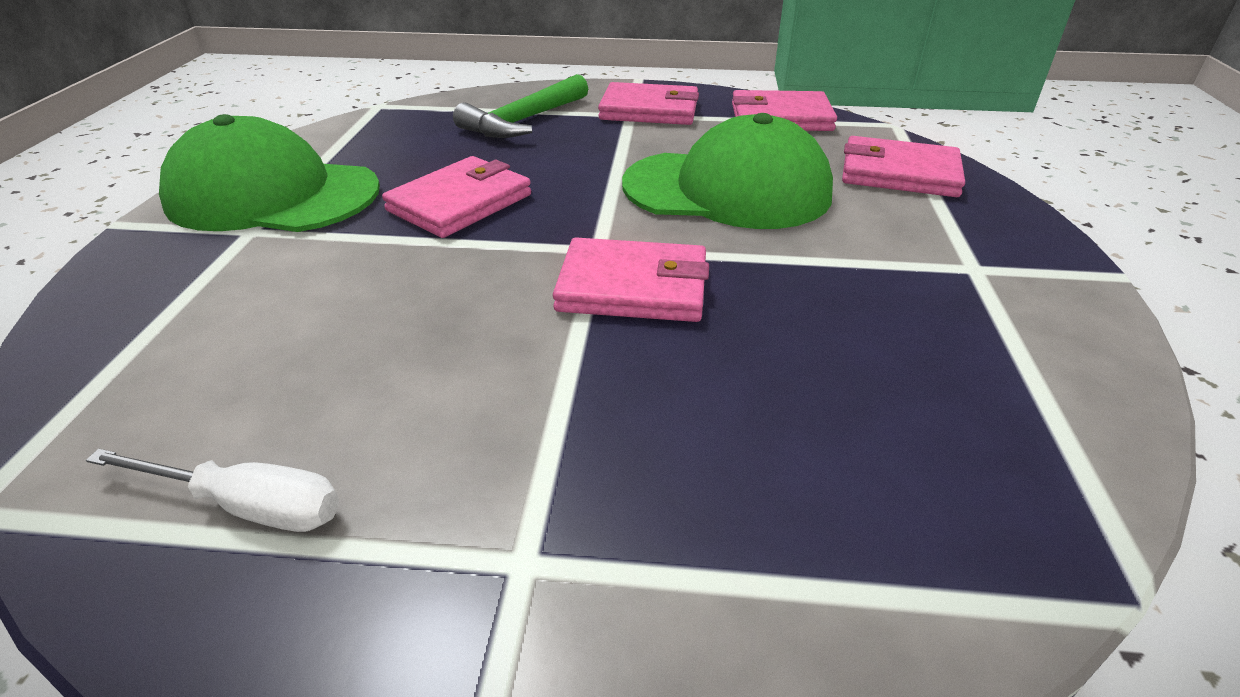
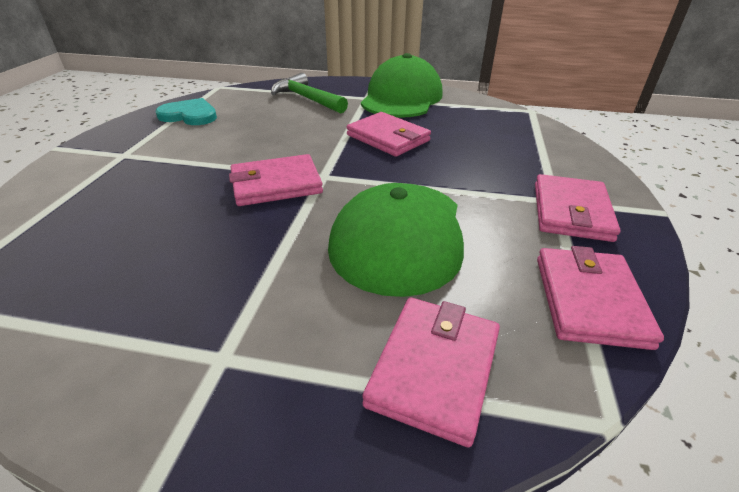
camera: 95 degrees right, 0 degrees up
(247, 505) = (189, 115): white screwdriver -> turquoise heart
(523, 121) = (521, 155): green hammer -> green hammer (307, 99)
(633, 287) = (276, 184): pink wallet -> pink wallet turned 60 degrees clockwise

